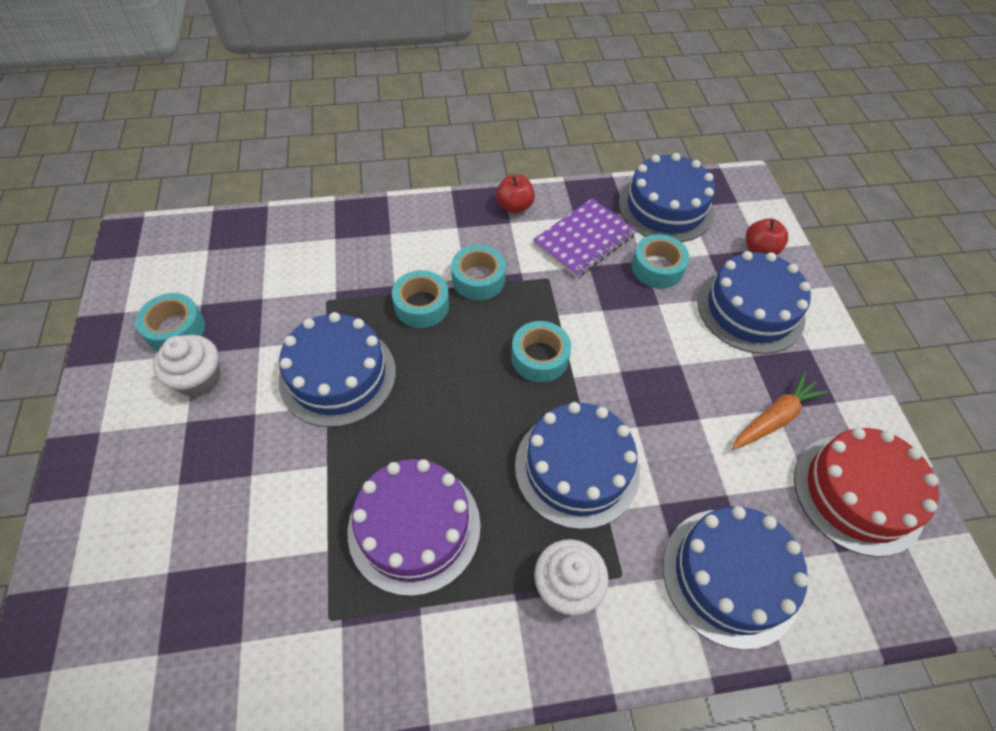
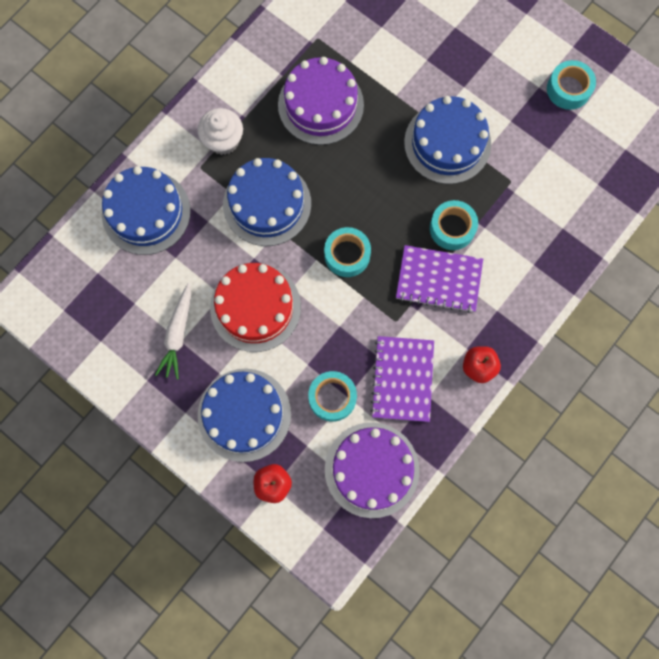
camera: 140 degrees right, 20 degrees up
(199, 379) = (516, 77): white cupcake -> none
(478, 279) = (439, 279): turquoise tape -> purple notebook
(666, 207) = (371, 469): blue cake -> purple cake
(774, 418) = (178, 334): orange carrot -> white carrot
(858, 493) = (103, 320): red cake -> red cake (255, 307)

